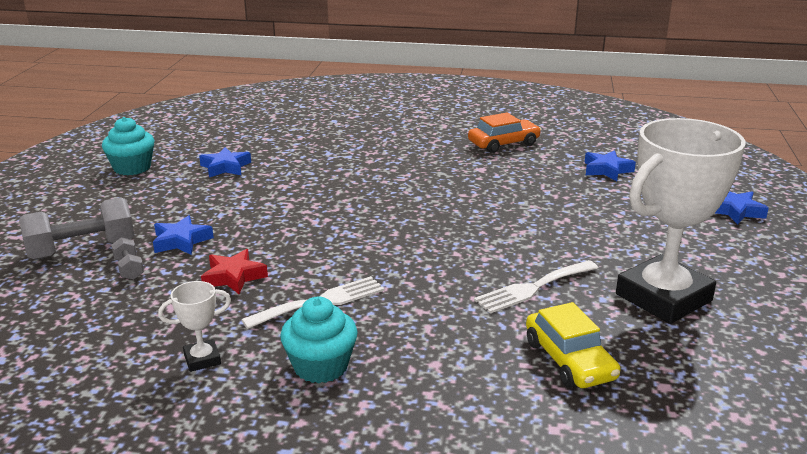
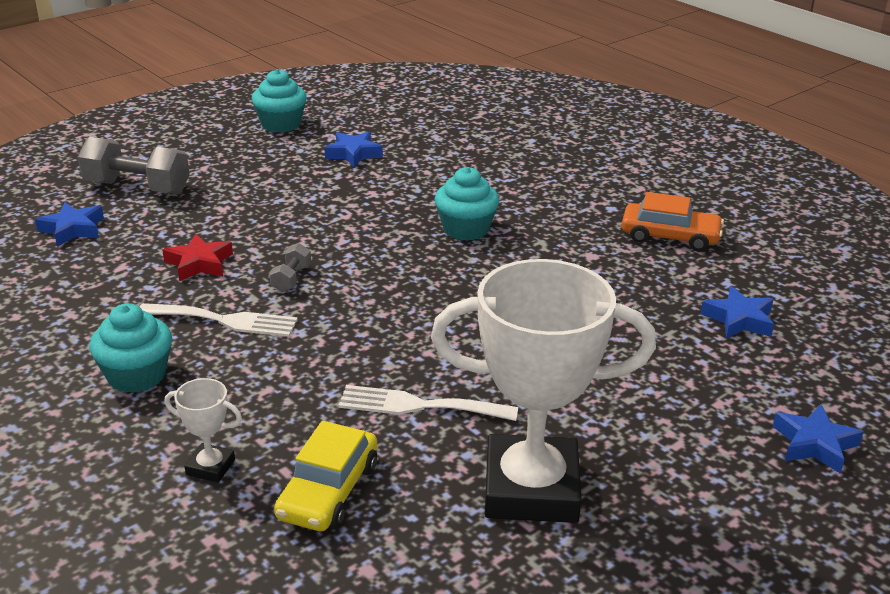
camera: 40 degrees right, 5 degrees up
(129, 269) = (142, 219): grey dumbbell -> grey dumbbell (291, 279)
(181, 241) = (212, 212): blue star -> blue star (72, 229)
(202, 359) = (74, 322): white trophy -> white trophy (210, 467)
(384, 183) = (466, 229): none -> turquoise cupcake

